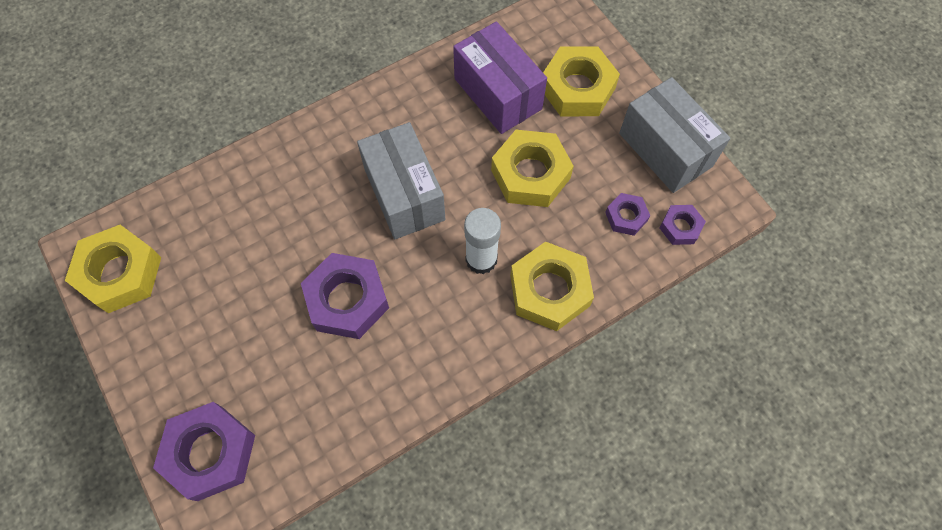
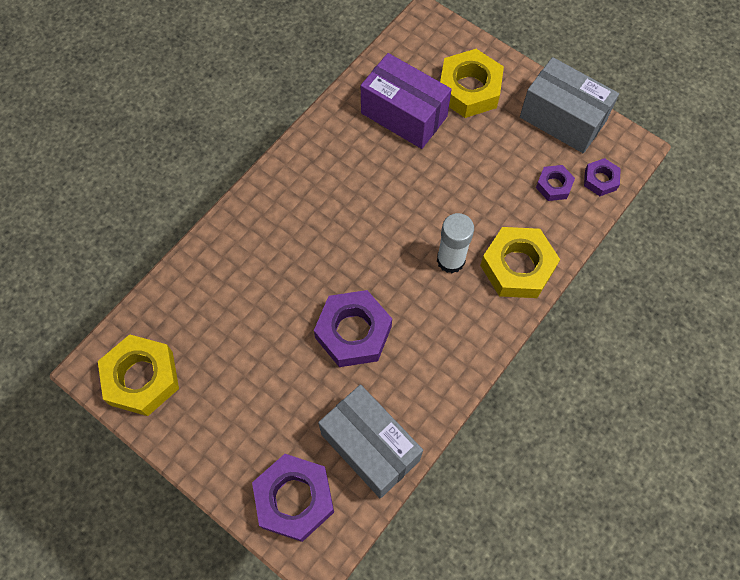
camera: 20 degrees left, 0 degrees up
(404, 194) = (362, 227): grey box -> grey box (370, 447)
(530, 174) = (461, 175): yellow nut -> none

